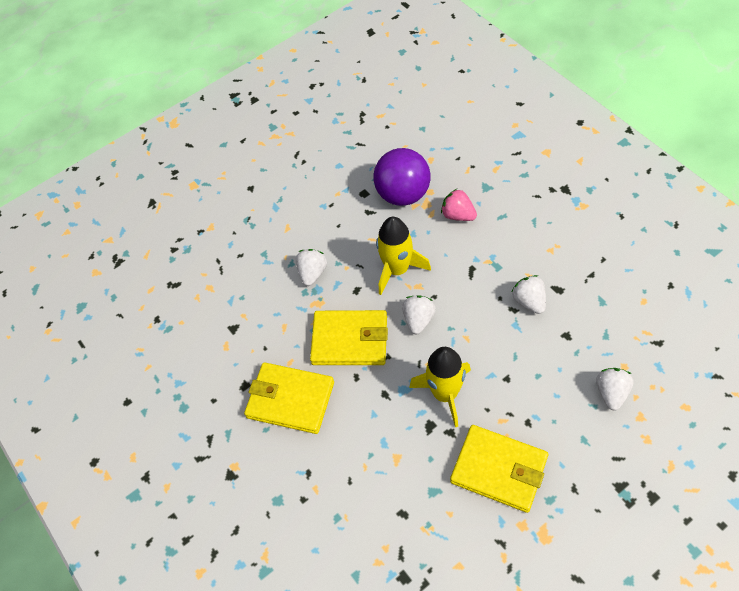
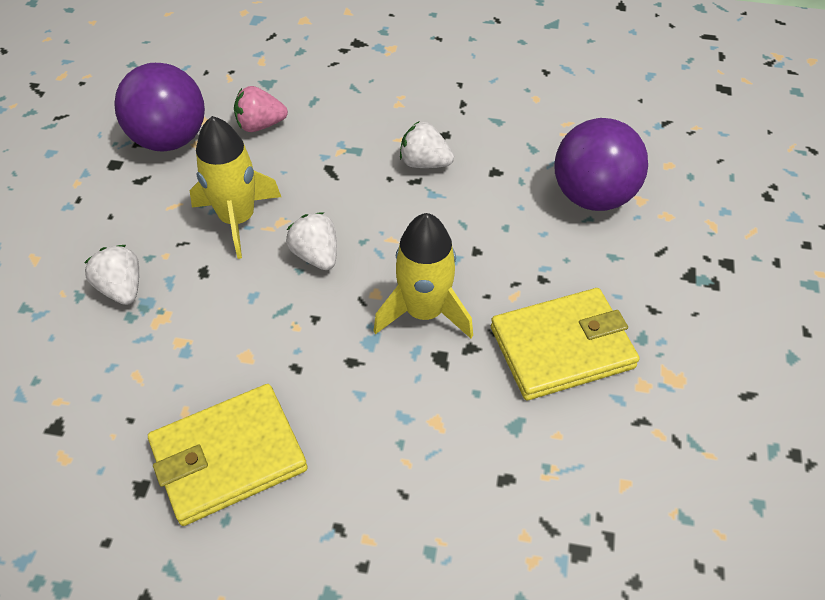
camera: 50 degrees left, 5 degrees down
(350, 340) = (247, 332): yellow wallet -> none
(611, 393) = (592, 196): white strawberry -> purple ball

